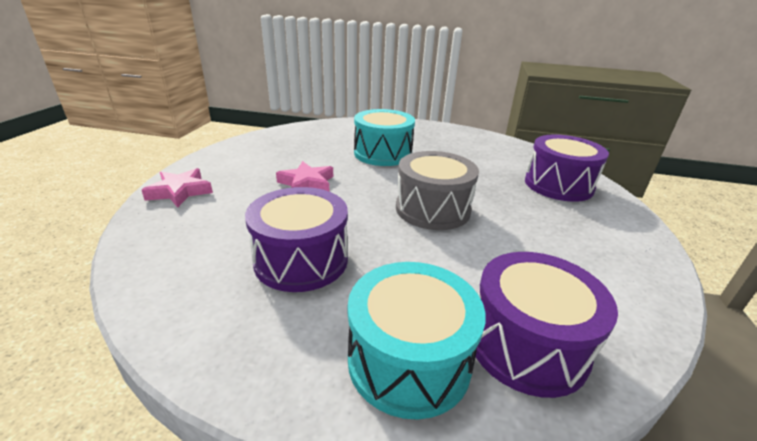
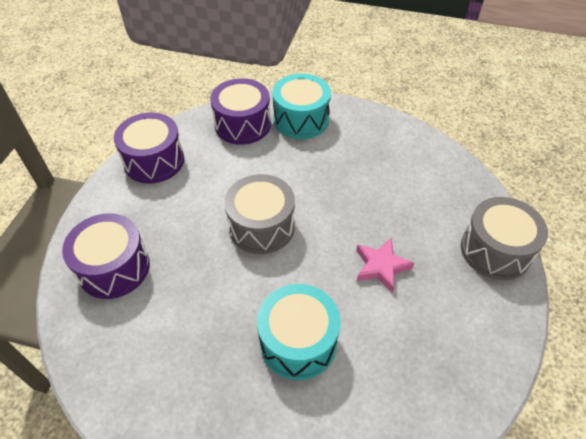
camera: 175 degrees left, 20 degrees up
(180, 192) = (495, 250): pink star -> grey drum
(301, 260) = (363, 174): purple drum -> purple drum (154, 161)

